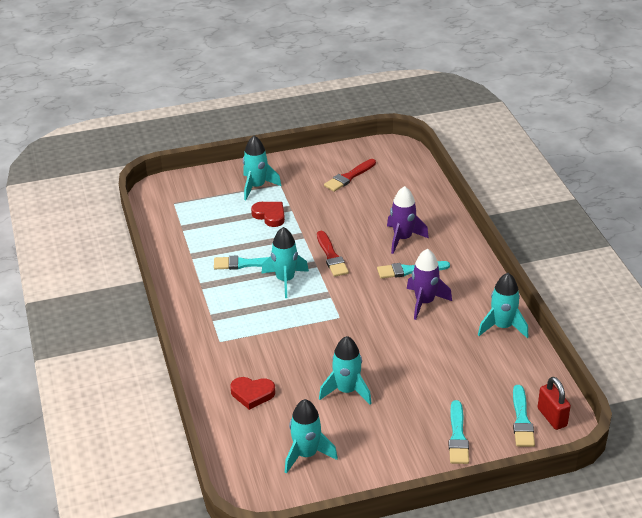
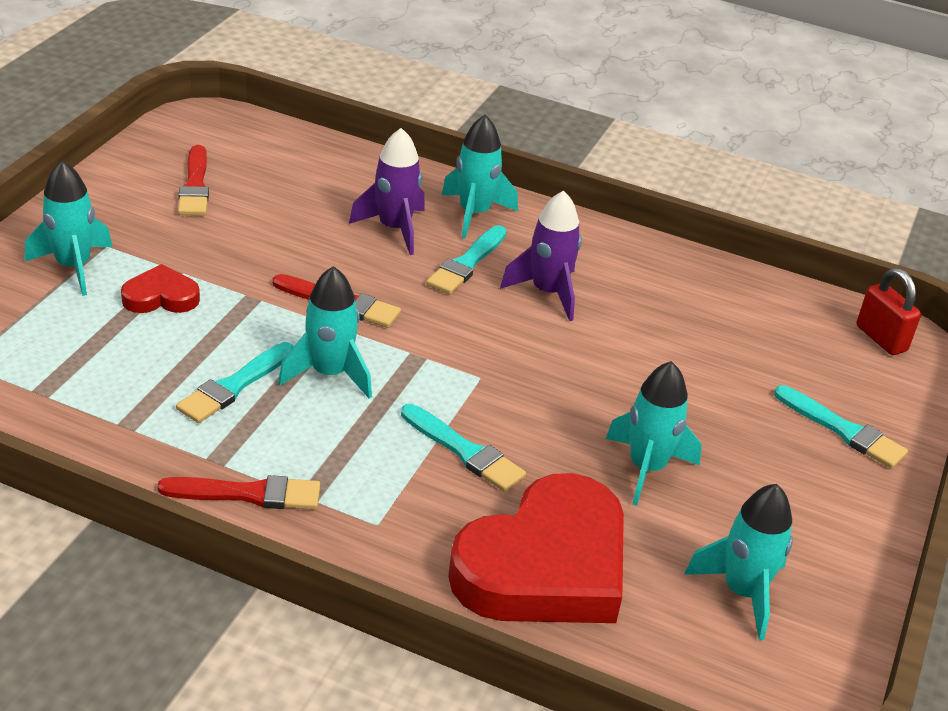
camera: 55 degrees left, 0 degrees up
(195, 303) = (248, 494): none -> red brush
(252, 394) = (545, 565): red heart -> red heart, size x2.19
(502, 327) = (672, 269): turquoise rocket -> turquoise rocket (474, 214)
(522, 420) = (863, 363): turquoise brush -> turquoise brush (465, 451)
(552, 417) = (881, 338): red padlock -> red padlock turned 45 degrees clockwise

